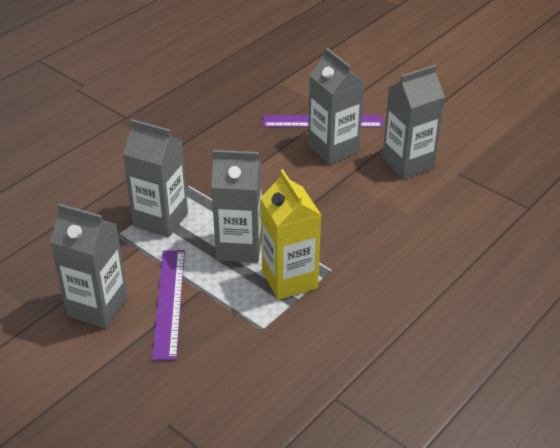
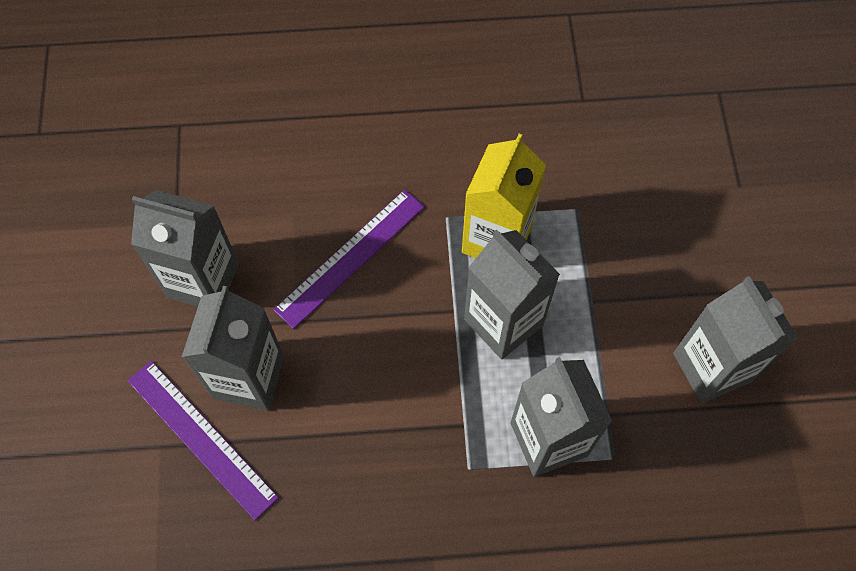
camera: 135 degrees left, 25 degrees up
(169, 302) = (636, 311): purple ruler -> purple ruler (350, 257)

